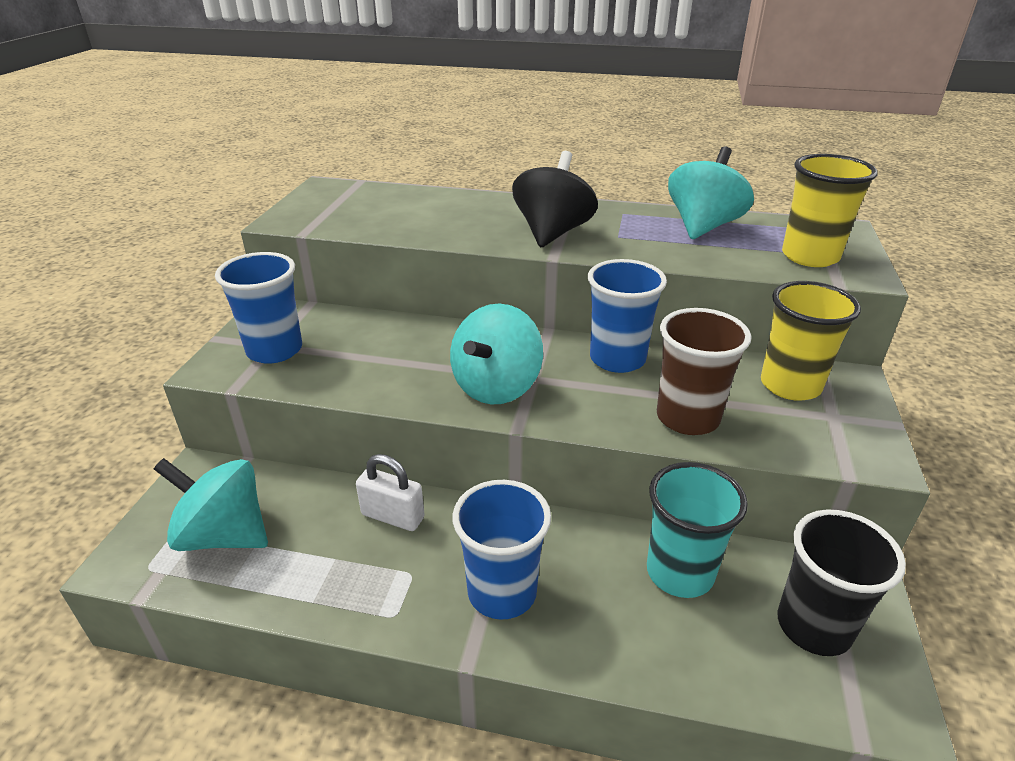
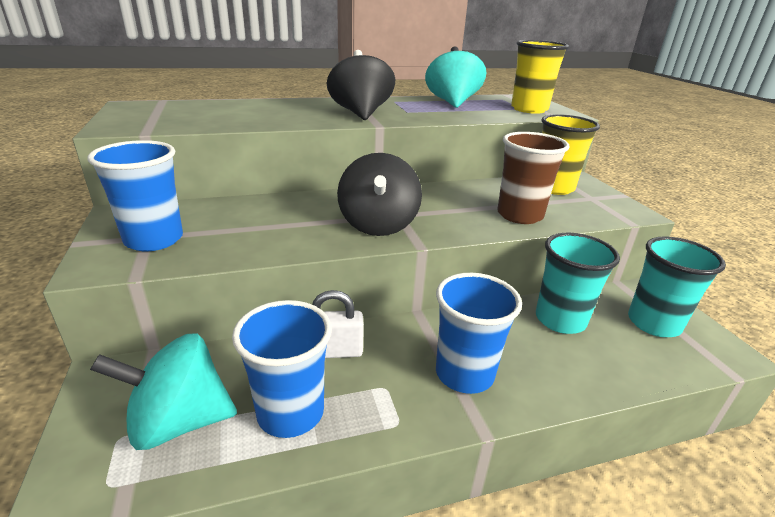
camera: 30 degrees left, 5 degrees down
(496, 387) = (378, 225): turquoise spinning top -> black spinning top
(617, 359) = (442, 193): blue cup -> blue cup (290, 413)
(814, 626) = (653, 323): black cup -> turquoise cup

